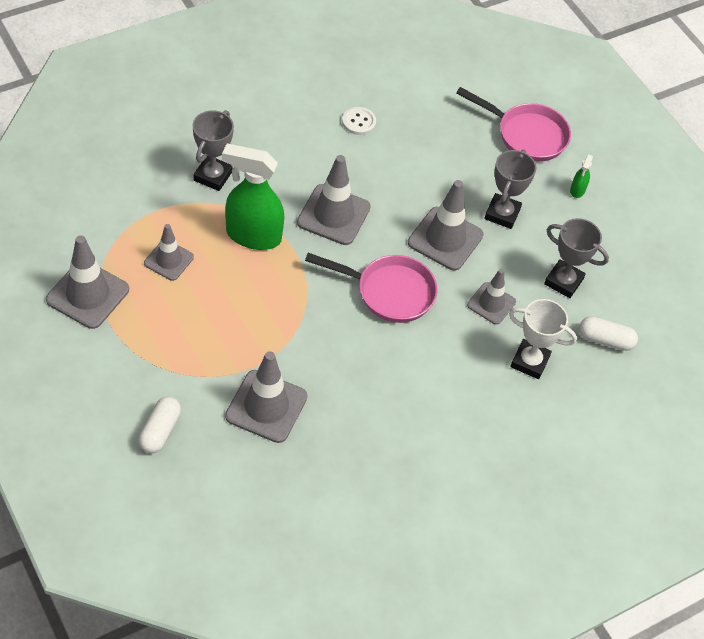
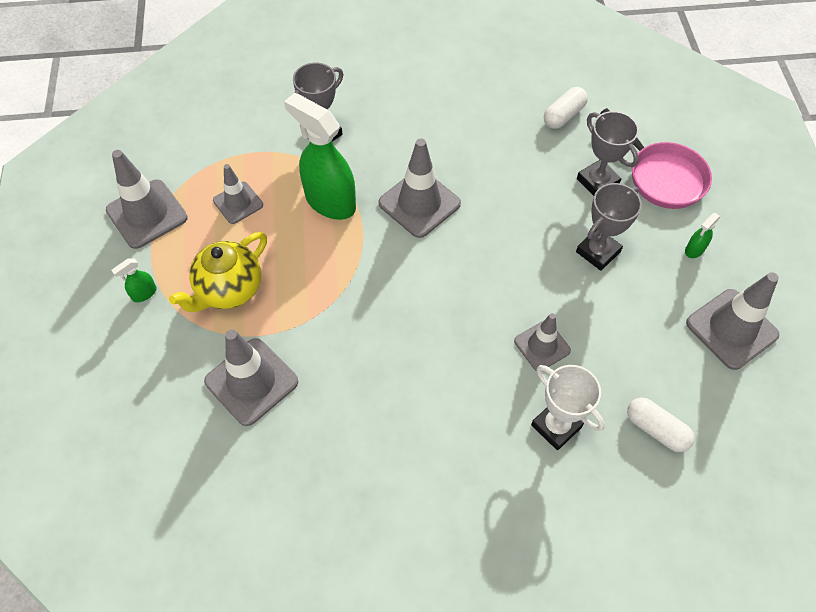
camera: 30 degrees right, 5 degrees up
(127, 364) = (144, 294): none -> green spray bottle
(160, 431) = (136, 372): white capsule -> white capsule (563, 115)
(203, 338) = (229, 289): none -> yellow teapot
(358, 122) = (490, 119): white button -> none
(389, 292) = (437, 299): pink pan -> none
(445, 239) = (523, 261): grey traffic cone -> grey traffic cone (731, 329)
(563, 281) = (635, 346): grey trophy -> grey trophy (597, 182)

